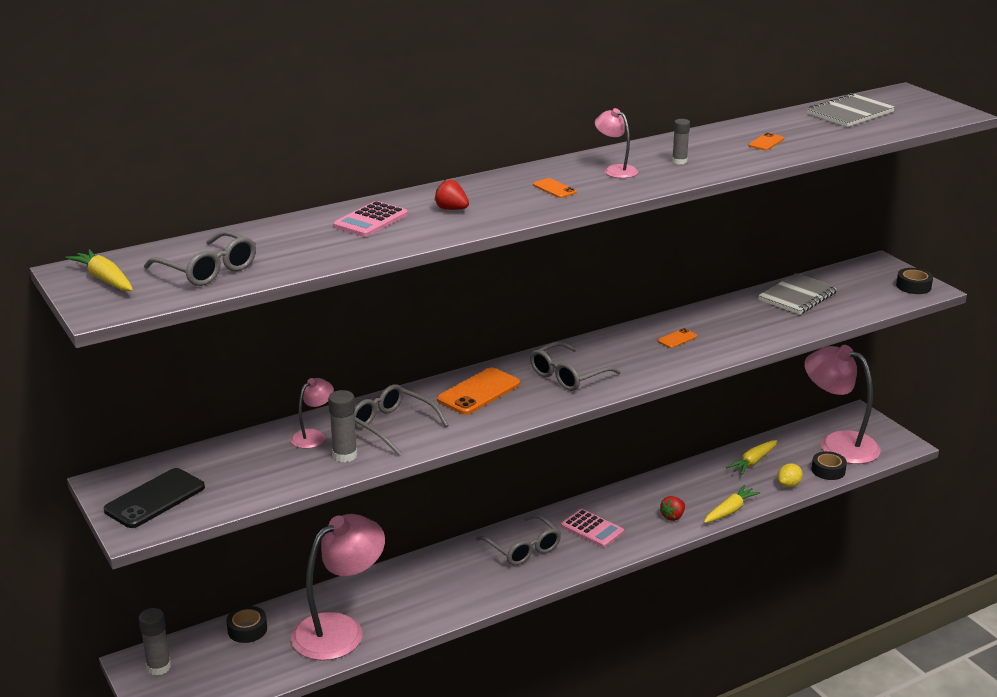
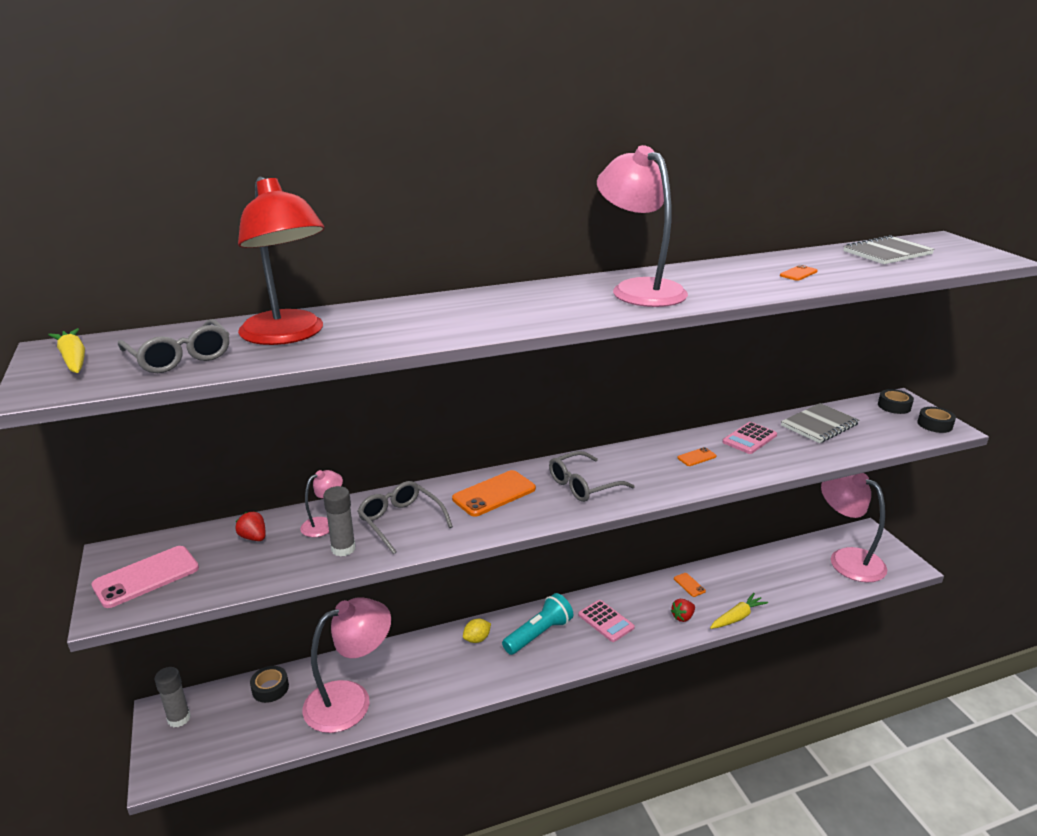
camera: 10 degrees right, 0 degrees up
(155, 499) = (146, 577): black phone -> pink phone
(296, 241) = (288, 335): none -> red lamp
(371, 220) = (373, 320): pink calculator -> pink calculator (749, 439)
(451, 209) = (459, 315): red strawberry -> red strawberry (254, 537)
(523, 548) = (539, 634): grey glasses -> turquoise flashlight
(554, 189) = (571, 302): orange phone -> orange phone (689, 585)
(615, 170) = (639, 289): pink lamp -> pink lamp, size x2.18
(679, 161) = (706, 285): grey glue stick -> none
(753, 462) = (765, 569): yellow carrot -> none
(789, 485) = (796, 596): yellow lemon -> yellow lemon (477, 639)
(828, 470) = (835, 585): black tape -> black tape (894, 406)

